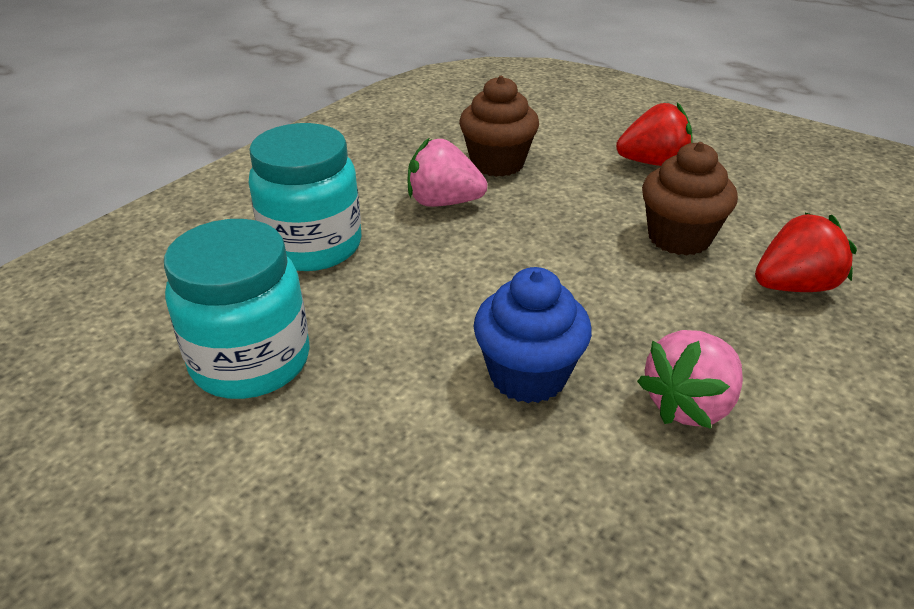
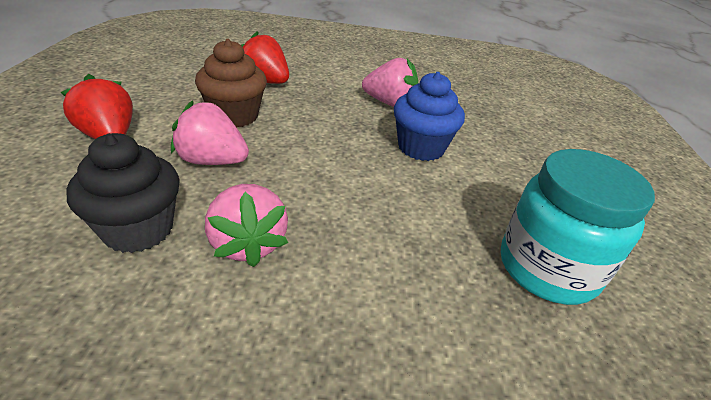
camera: 125 degrees left, 0 degrees up
(312, 246) = (394, 312): turquoise jar -> none
(497, 163) = (138, 229): brown cupcake -> black cupcake
(580, 207) = (212, 161): none -> pink strawberry

